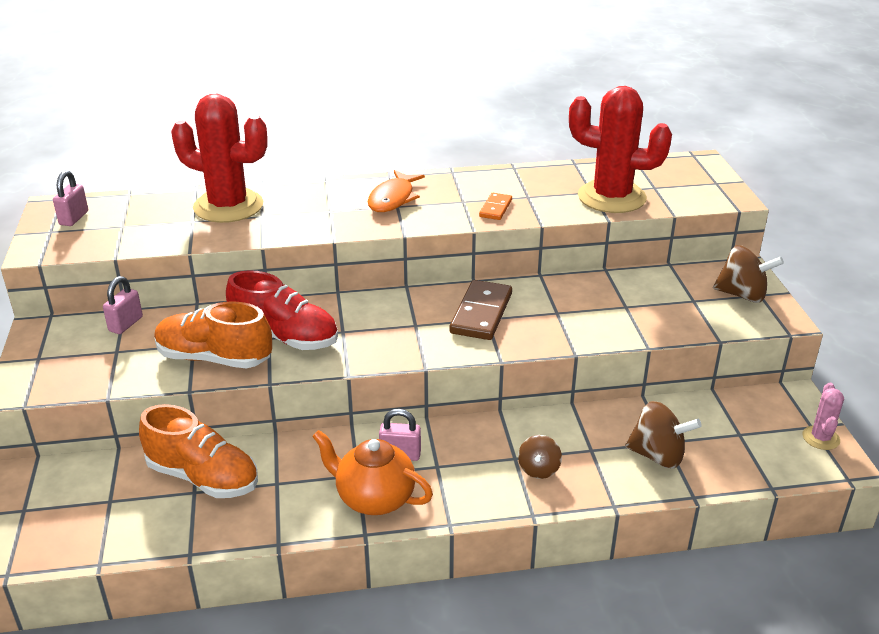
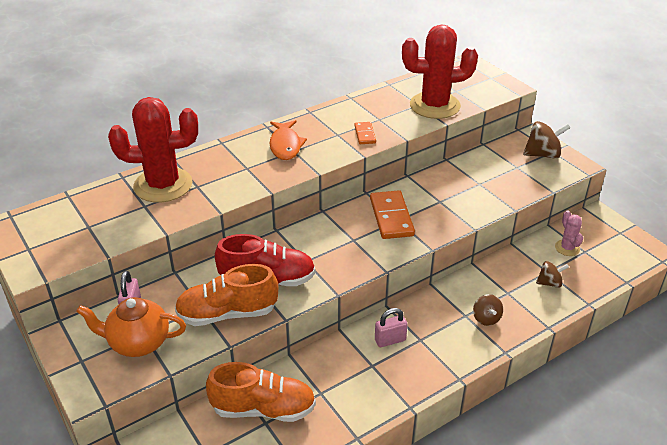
camera: 25 degrees left, 5 degrees up
(74, 218) = (39, 231): pink padlock -> none
(374, 498) = (396, 379): orange teapot -> orange teapot (138, 343)
(481, 313) = (391, 217): brown domino -> orange domino
(658, 456) = (549, 283): brown spinning top -> brown spinning top, size x0.62
(820, 438) = (630, 239): pink cactus -> pink cactus (567, 248)

